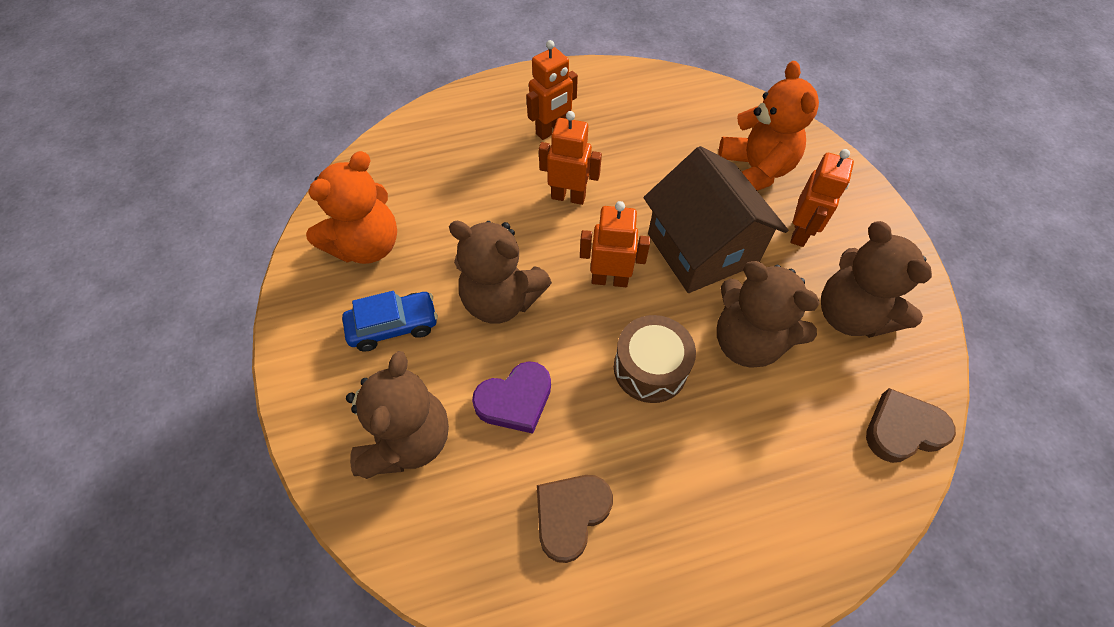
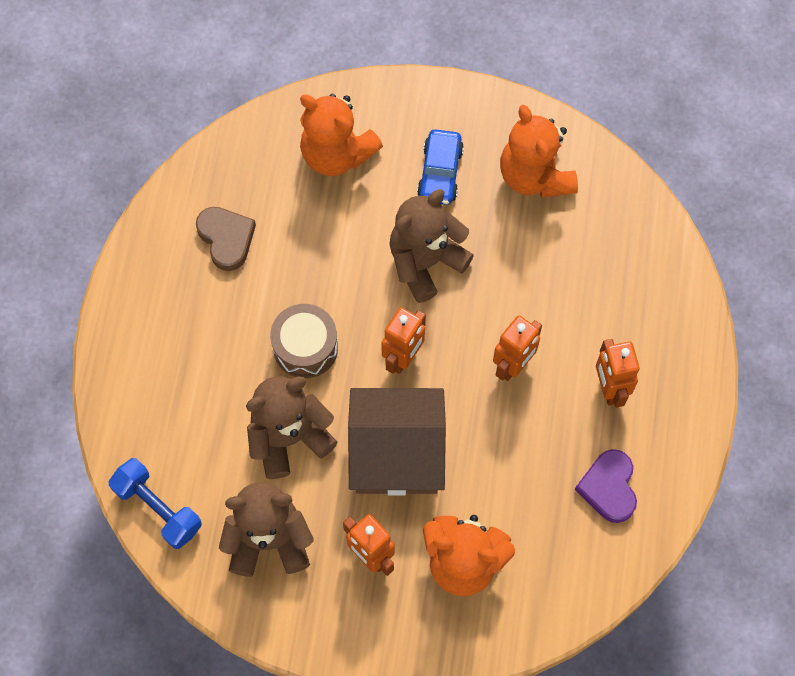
camera: 115 degrees right, 10 degrees up
(407, 440) = (336, 154): brown teddy bear -> orange teddy bear
(515, 400) = (330, 237): purple heart -> purple heart (608, 487)
(903, 429) = (158, 508): brown heart -> blue dumbbell

